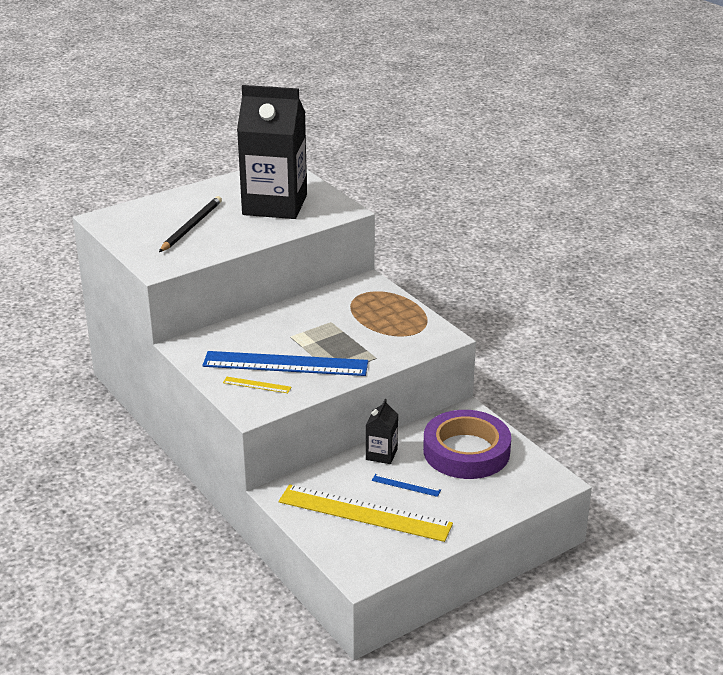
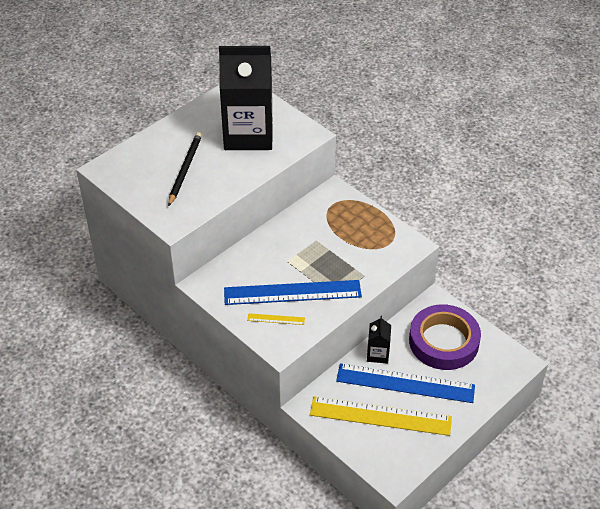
camera: 10 degrees left, 15 degrees up
(406, 485) = (405, 383): blue ruler -> blue ruler, size x2.44

